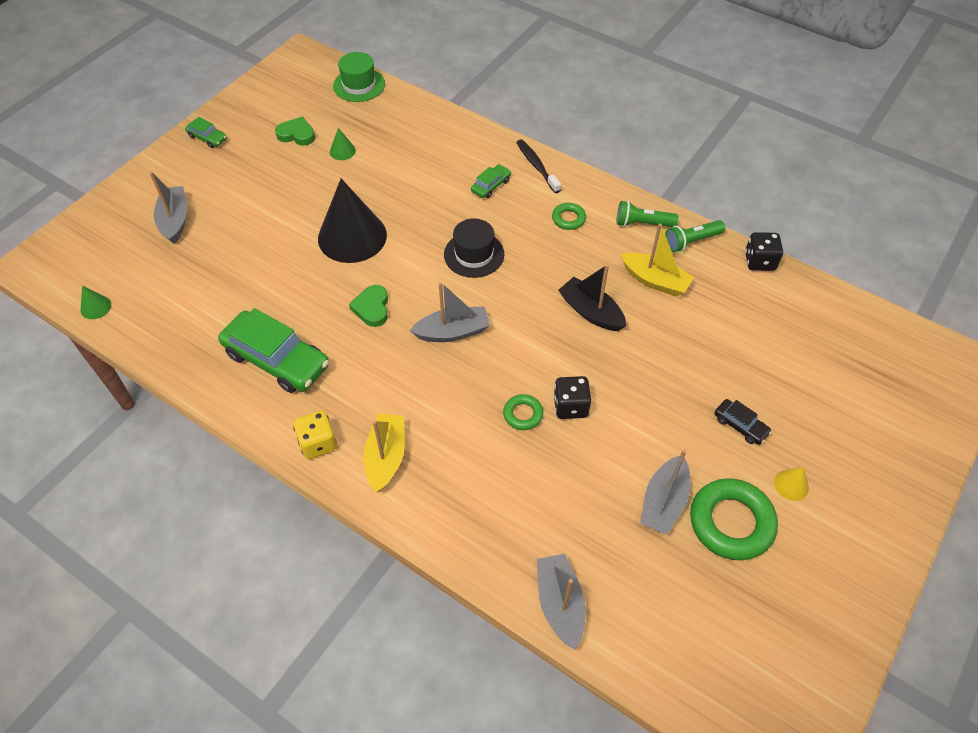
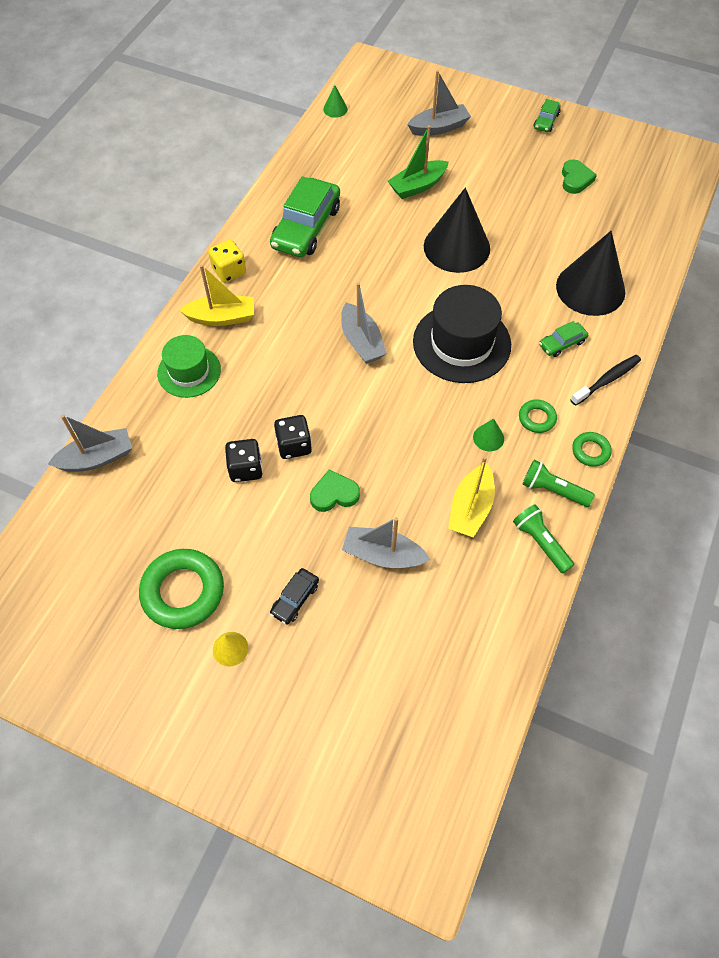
camera: 80 degrees right, 5 degrees up
(255, 253) = (417, 186): none -> green boat
(342, 151) = (566, 217): green cone -> green cone (488, 438)
(359, 85) = (668, 210): green hat -> green hat (189, 371)
(372, 308) = (375, 278): green heart -> green heart (334, 494)
(434, 154) = (590, 288): none -> black cone
(474, 254) = (461, 343): black hat -> black hat, size x1.58
(491, 186) = (562, 343): green car -> green car turned 120 degrees clockwise
(523, 414) = (279, 408): green ring -> green ring (590, 451)
(591, 312) = (412, 451): black boat -> none
(642, 223) = (553, 490): green flashlight -> green flashlight turned 60 degrees counterclockwise
(663, 502) = (199, 531): grey boat -> grey boat (383, 555)
(759, 261) = (531, 618): black dice -> black dice (245, 469)

